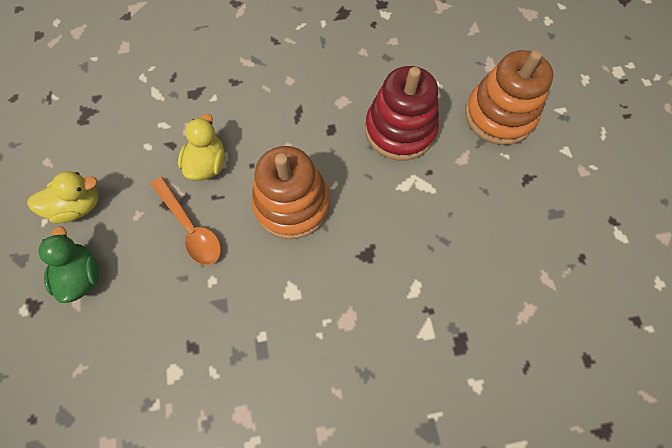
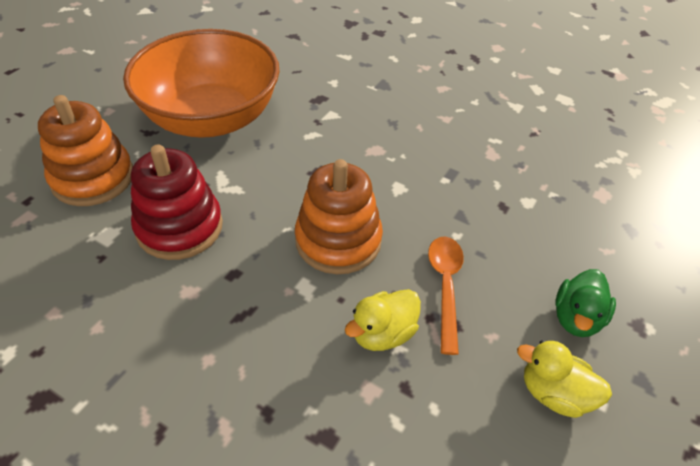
camera: 140 degrees left, 20 degrees down
(508, 233) = (211, 118): none -> orange bowl

